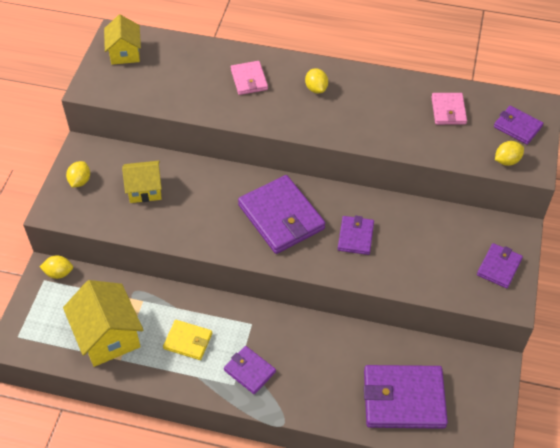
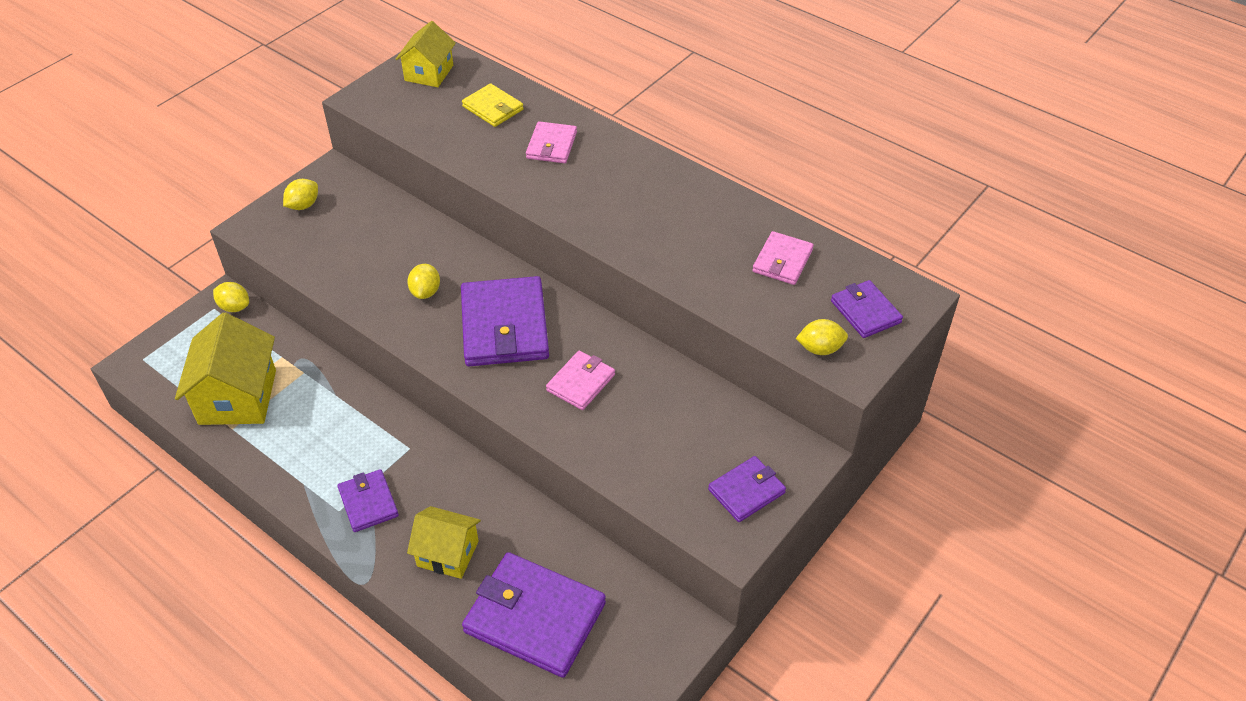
camera: 25 degrees right, 5 degrees down
(145, 190) = (367, 239): yellow house -> yellow house (448, 553)
(188, 341) = (322, 438): yellow wallet -> yellow wallet (493, 108)
(316, 88) = (627, 181): yellow lemon -> yellow lemon (425, 292)
(355, 237) = (580, 382): purple wallet -> pink wallet

